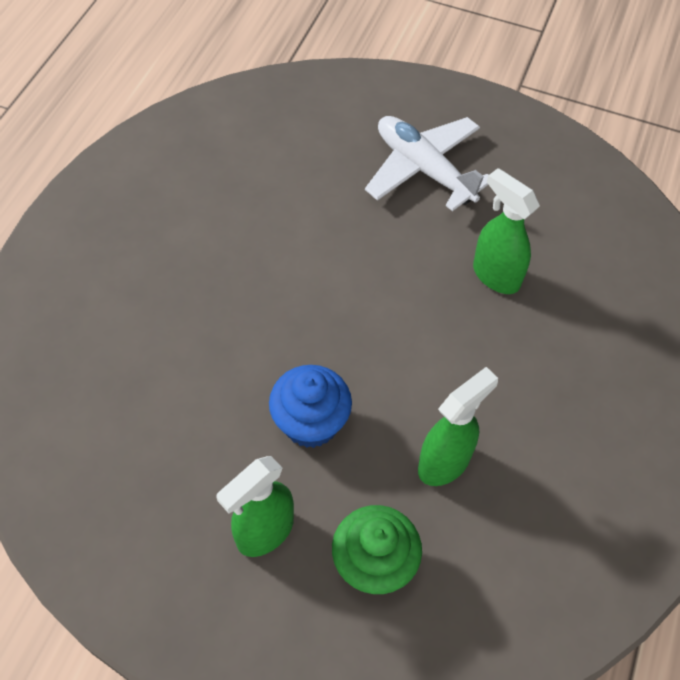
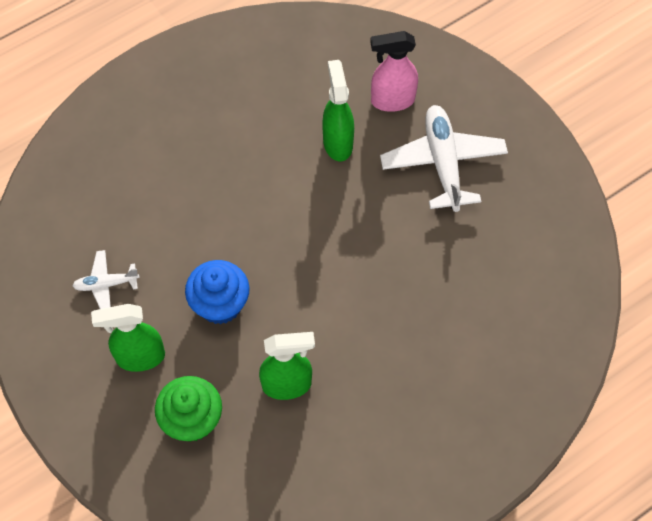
camera: 35 degrees right, 5 degrees up
(167, 476) = (106, 284): none -> white plane
(332, 139) = (392, 101): none -> pink spray bottle
(495, 275) = (429, 276): green spray bottle -> green spray bottle (337, 142)

